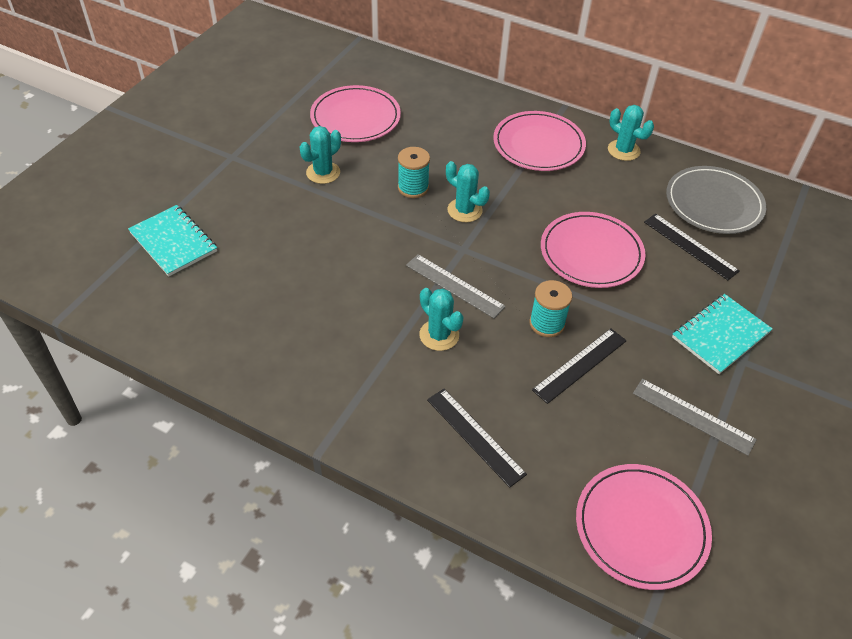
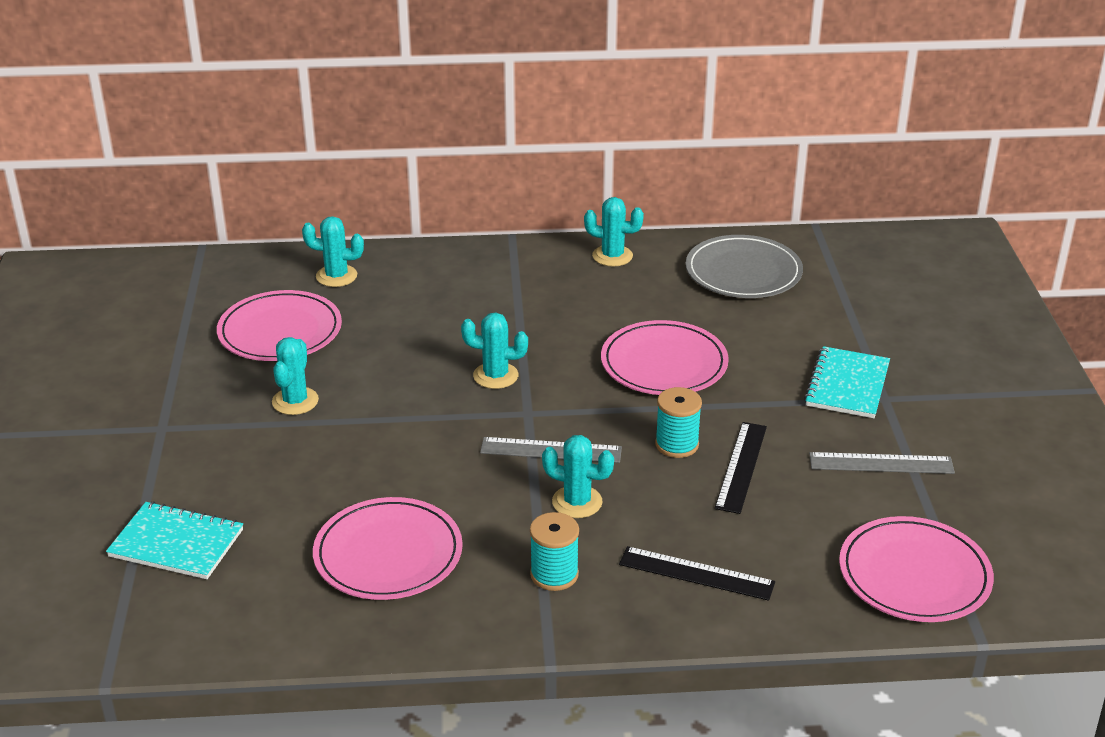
camera: 30 degrees left, 15 degrees down
(413, 188) = (417, 376): turquoise spool -> turquoise spool (554, 574)
(423, 91) = (336, 276): none -> turquoise cactus
(538, 145) = (518, 283): pink plate -> pink plate (388, 554)
(690, 246) = (754, 319): black ruler -> none

